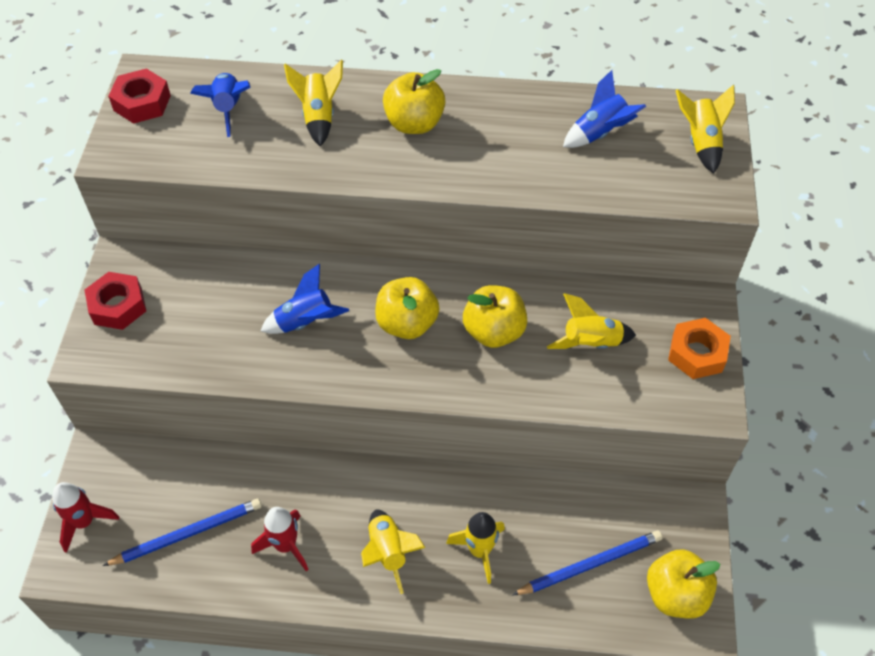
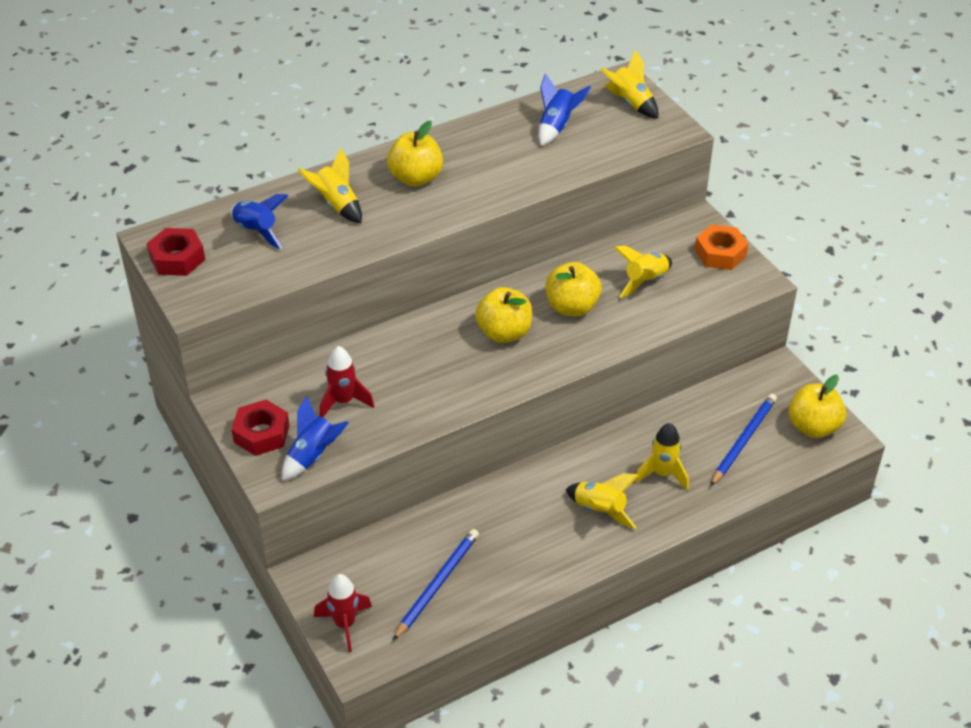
camera: 35 degrees left, 10 degrees down
(286, 546) = (521, 549): red rocket -> red rocket (343, 401)
(305, 322) = (426, 369): blue rocket -> blue rocket (313, 456)

